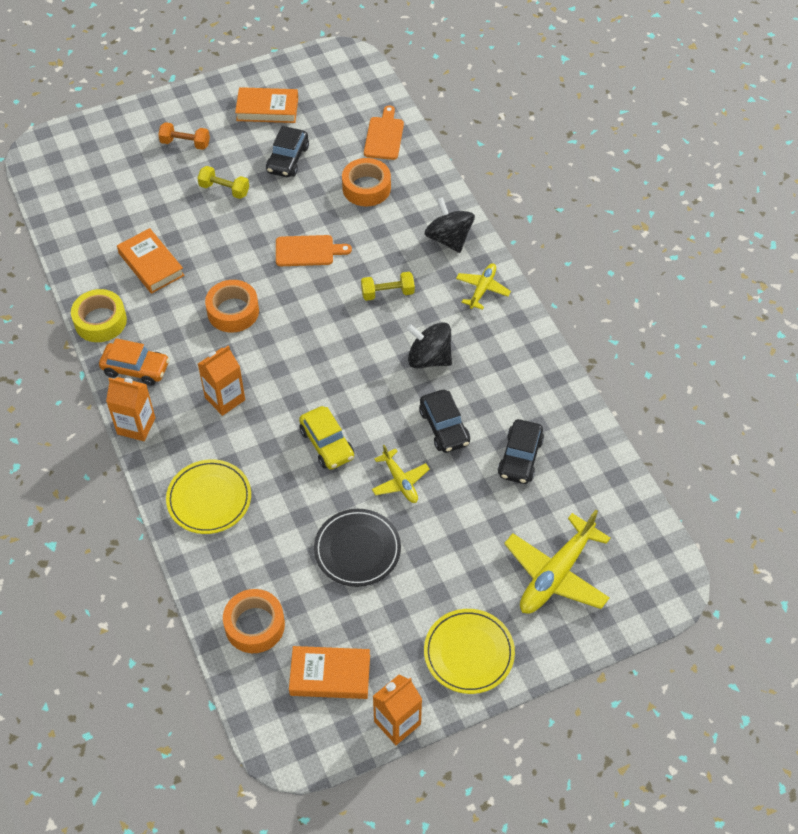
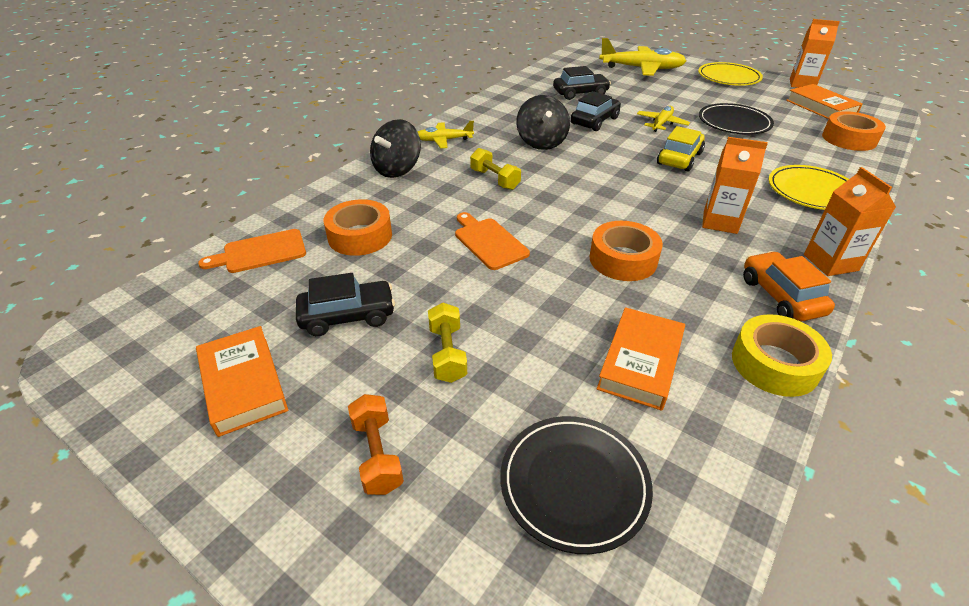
camera: 120 degrees left, 15 degrees down
(114, 200) = (574, 484): none -> black plate

